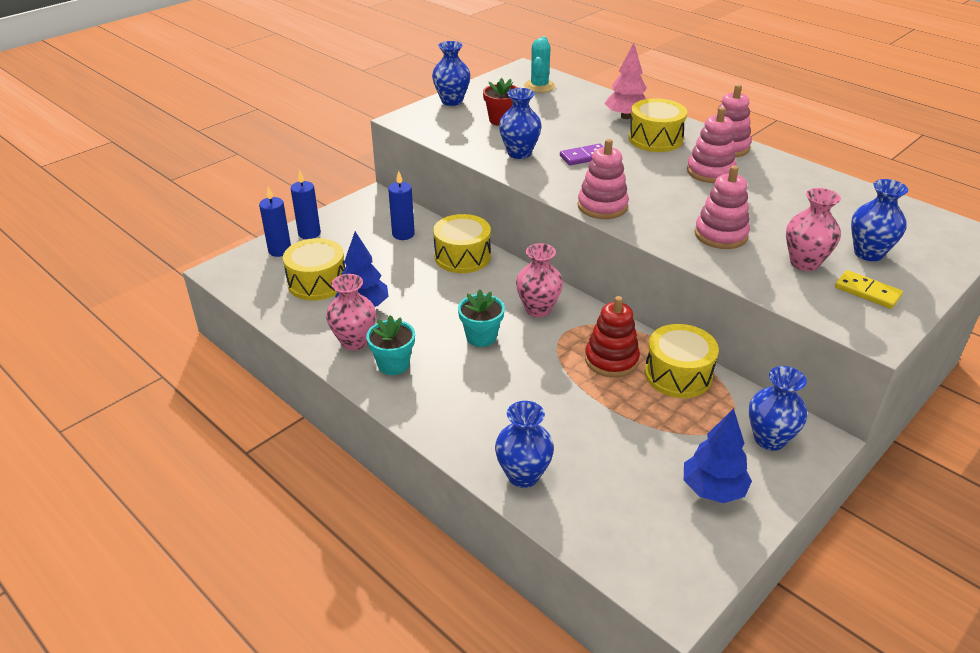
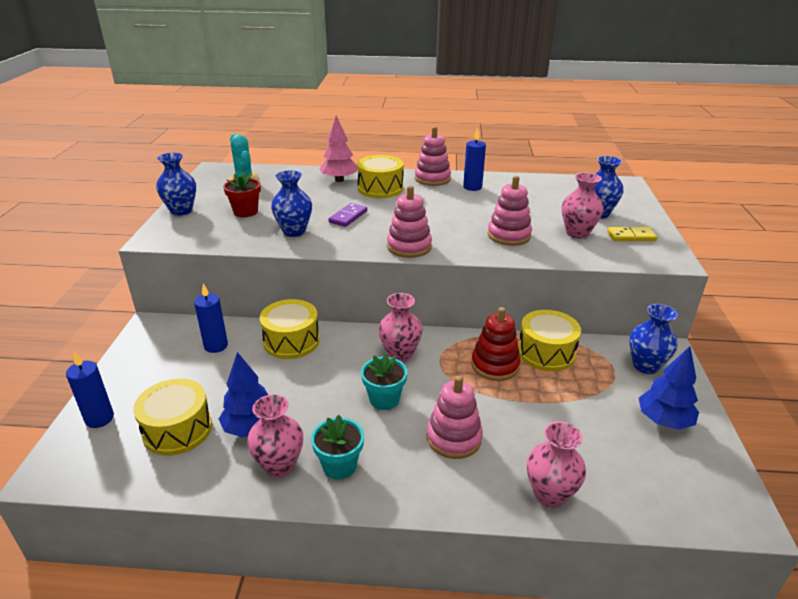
camera: 40 degrees left, 5 degrees down
(309, 233) = (116, 387): blue candle -> blue candle (472, 187)
(523, 475) = (550, 494): blue vase -> pink vase
(710, 172) = (445, 197): pink stacking toy -> pink stacking toy (454, 438)

